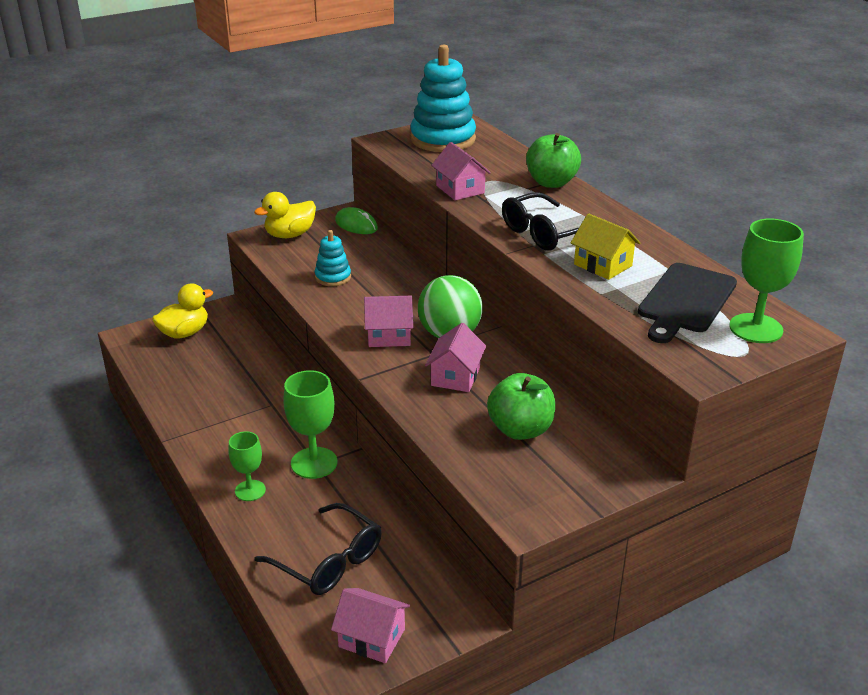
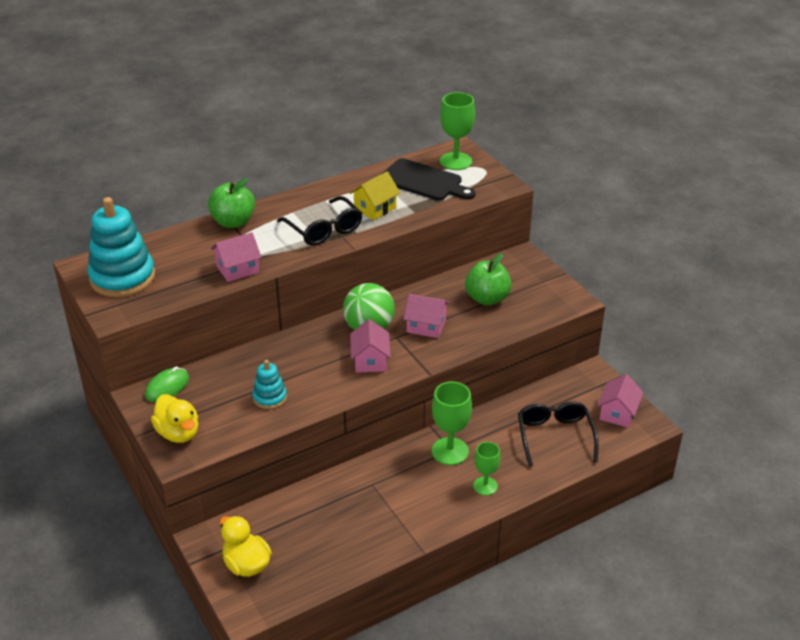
camera: 90 degrees left, 5 degrees up
(328, 561) = (555, 436): black glasses -> black glasses turned 45 degrees counterclockwise

